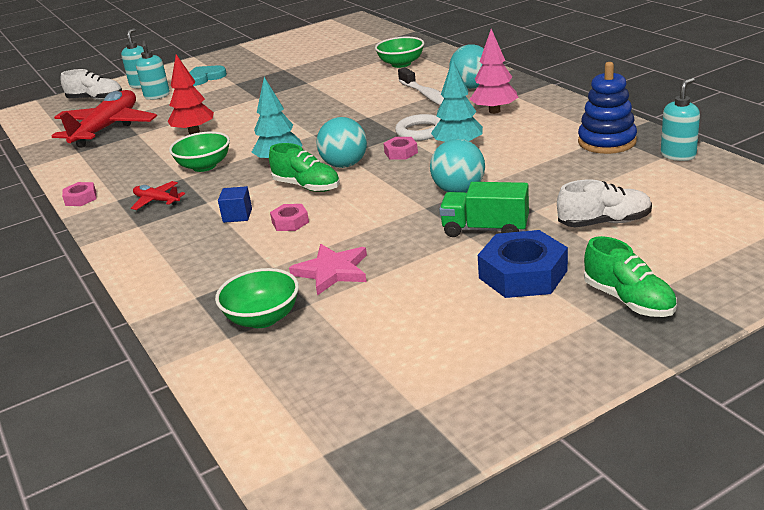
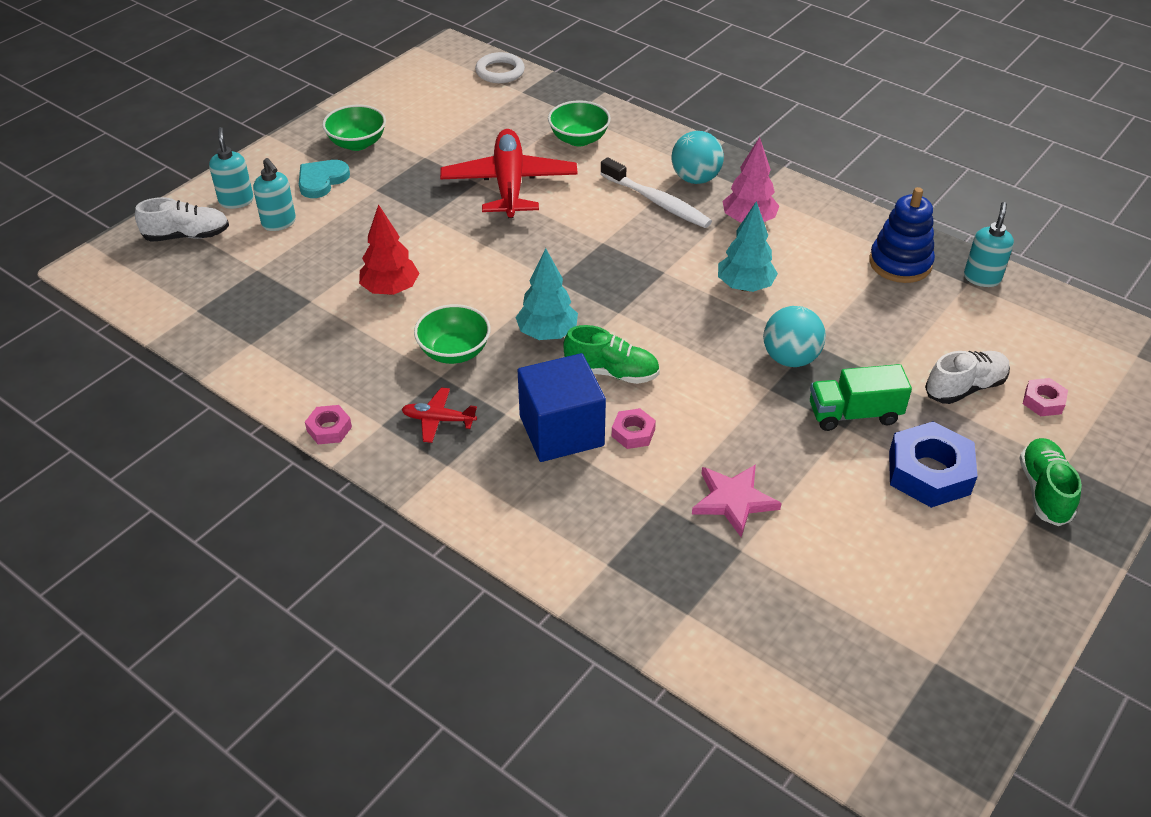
camera: 25 degrees left, 15 degrees up
(107, 128) = (255, 293): red plane -> red plane (509, 184)
(237, 215) = (561, 431): blue cube -> blue cube, size x2.23
(262, 318) = (705, 580): green bowl -> green bowl (357, 143)
(344, 165) = (632, 331): turquoise ball -> none
(401, 152) = (685, 302): pink nut -> pink nut (1043, 401)
(420, 131) = (684, 264): white ring -> white ring (500, 72)
(628, 300) = (1044, 491): green shoe -> green shoe turned 120 degrees counterclockwise

